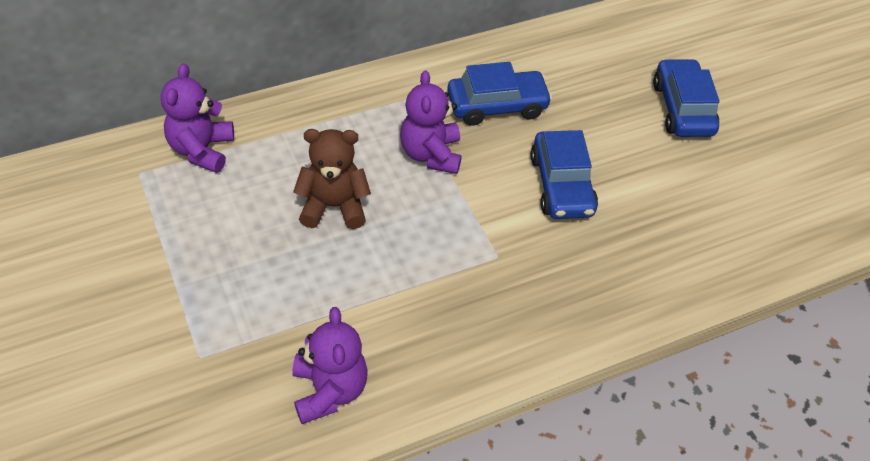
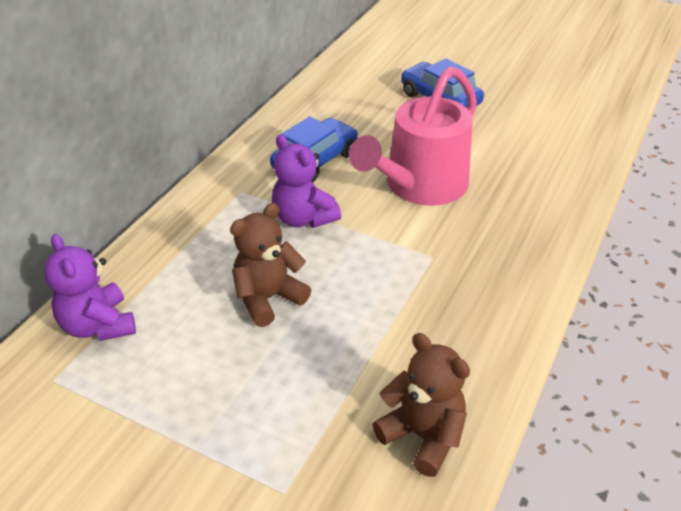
camera: 35 degrees left, 10 degrees down
(329, 390) = (423, 436): purple teddy bear -> brown teddy bear
(561, 185) = (420, 186): blue car -> pink watering can

